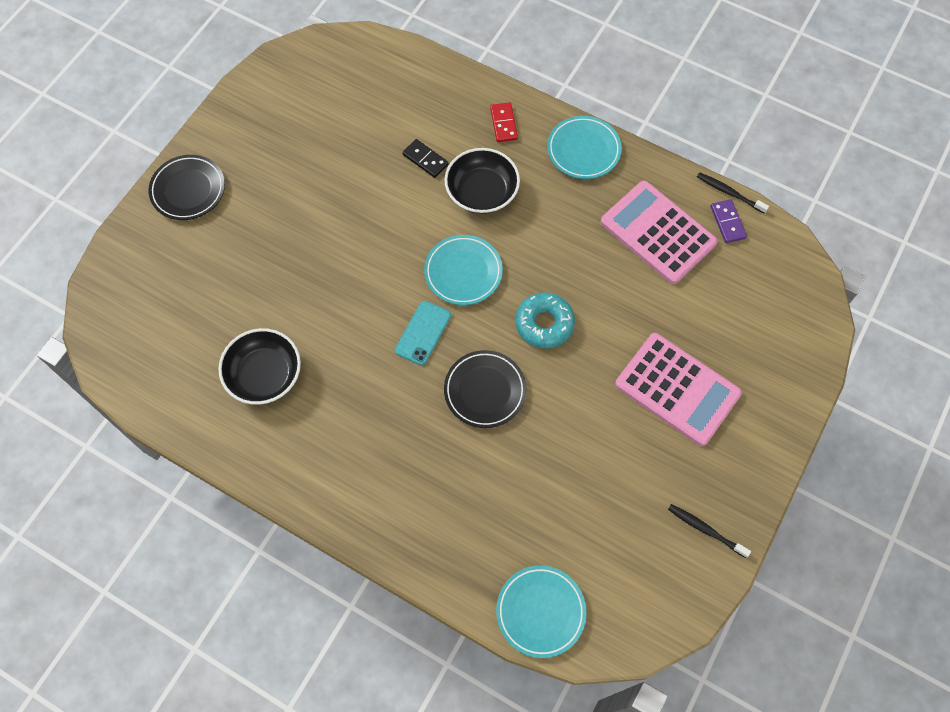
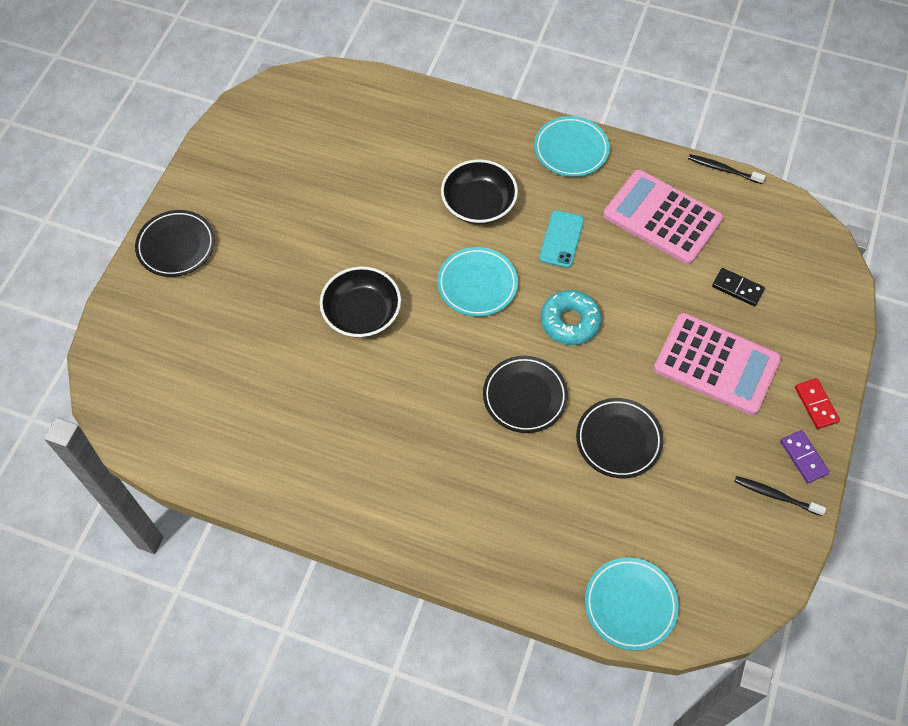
camera: 10 degrees left, 5 degrees down
(264, 374) = (295, 417): black bowl -> black bowl (362, 313)
(423, 333) = (449, 350): turquoise phone -> turquoise phone (561, 239)
(425, 160) = (414, 181): black domino -> black domino (737, 288)
(503, 123) = (485, 135): red domino -> red domino (816, 404)
(565, 449) = (618, 440): none -> black plate
(727, 222) = (728, 197): purple domino -> purple domino (803, 457)

